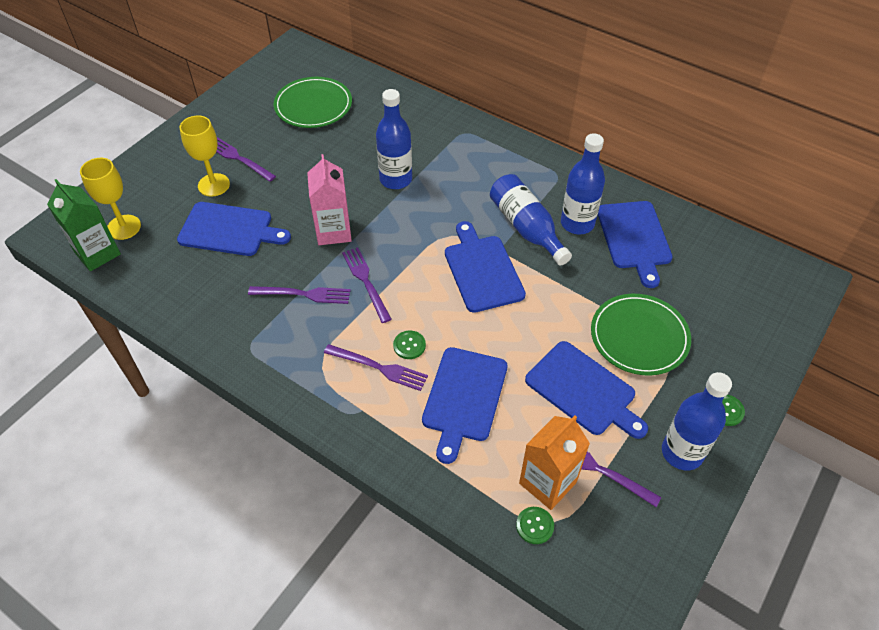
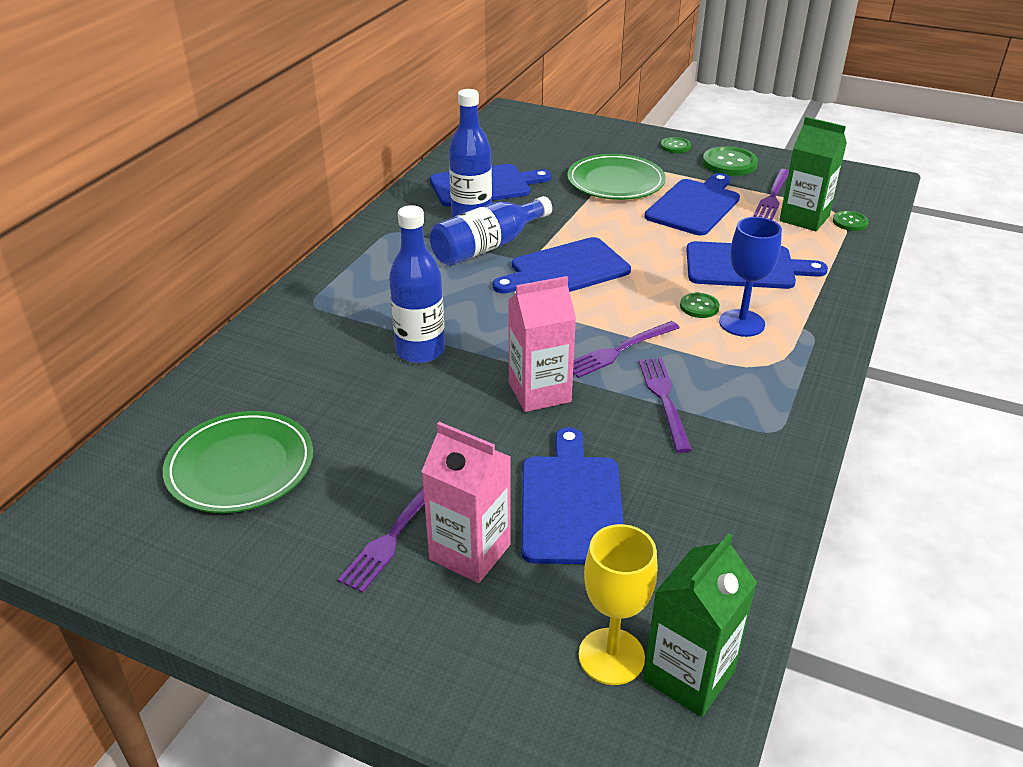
camera: 100 degrees left, 15 degrees down
(214, 185) = (470, 552): yellow goblet -> pink carton
(379, 368) = (741, 323): purple fork -> blue goblet
(547, 483) = (804, 218): orange carton -> green carton
(682, 452) = (729, 163): blue bottle -> green button

